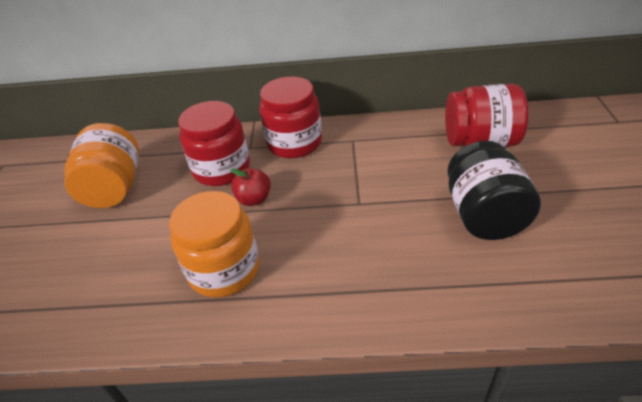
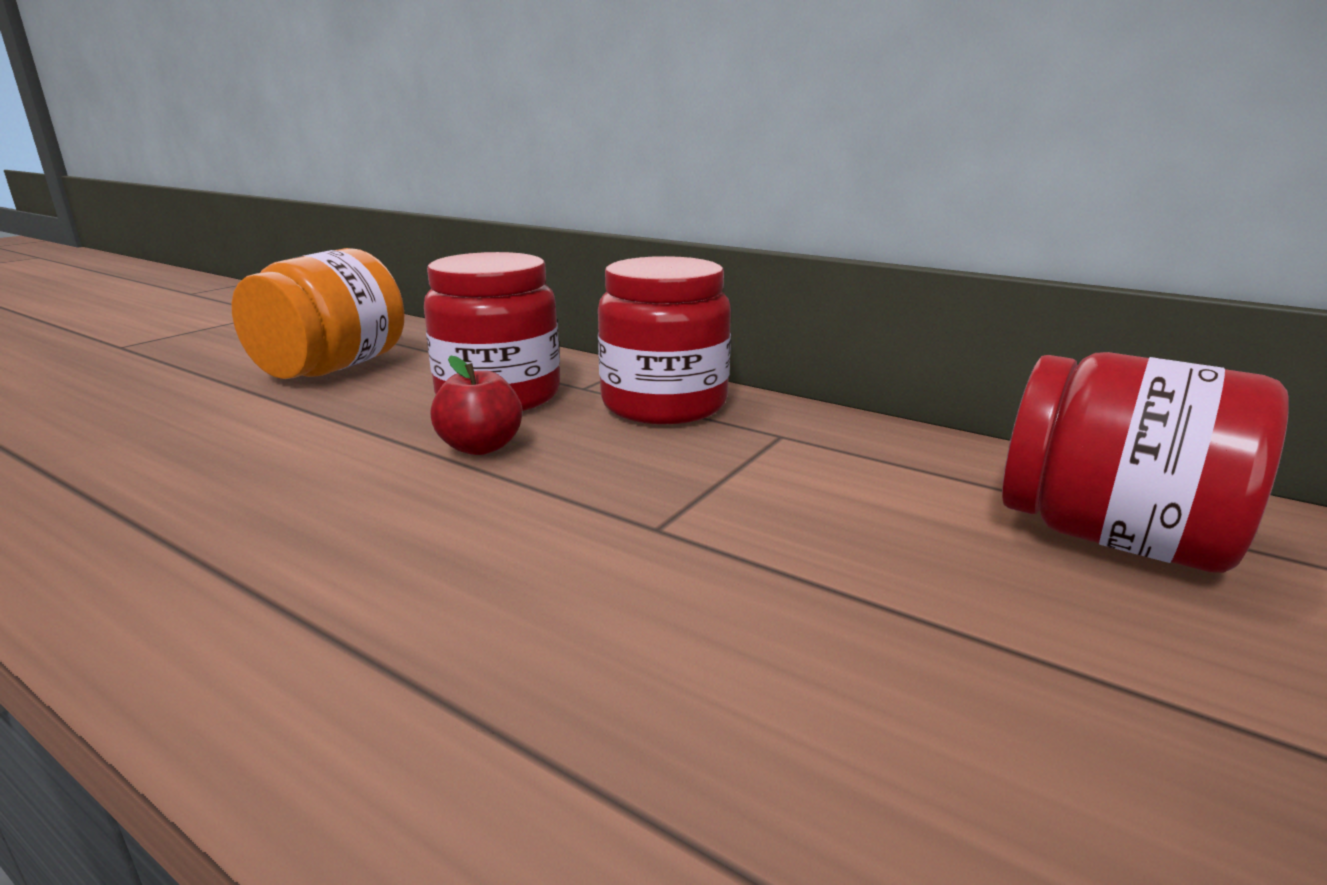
camera: 30 degrees right, 20 degrees down
(224, 270) = (270, 516): orange jar -> none
(484, 215) = (961, 693): black jar -> none

